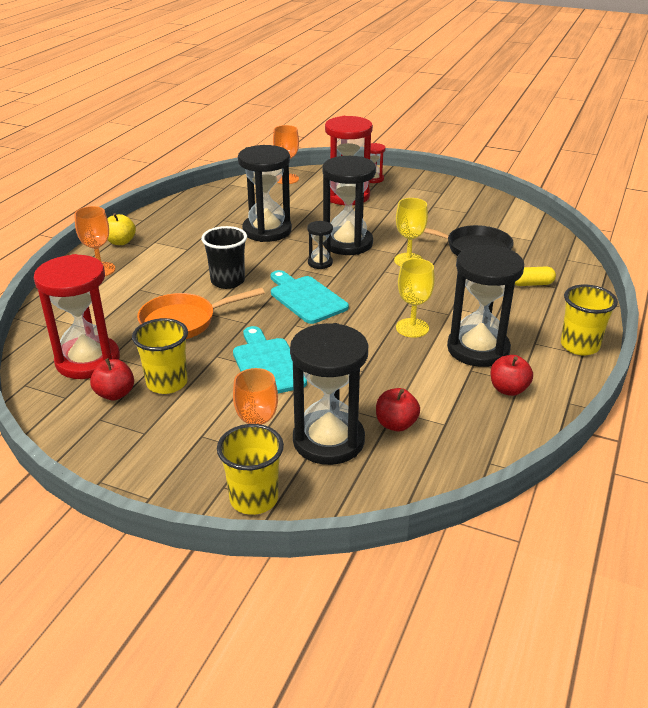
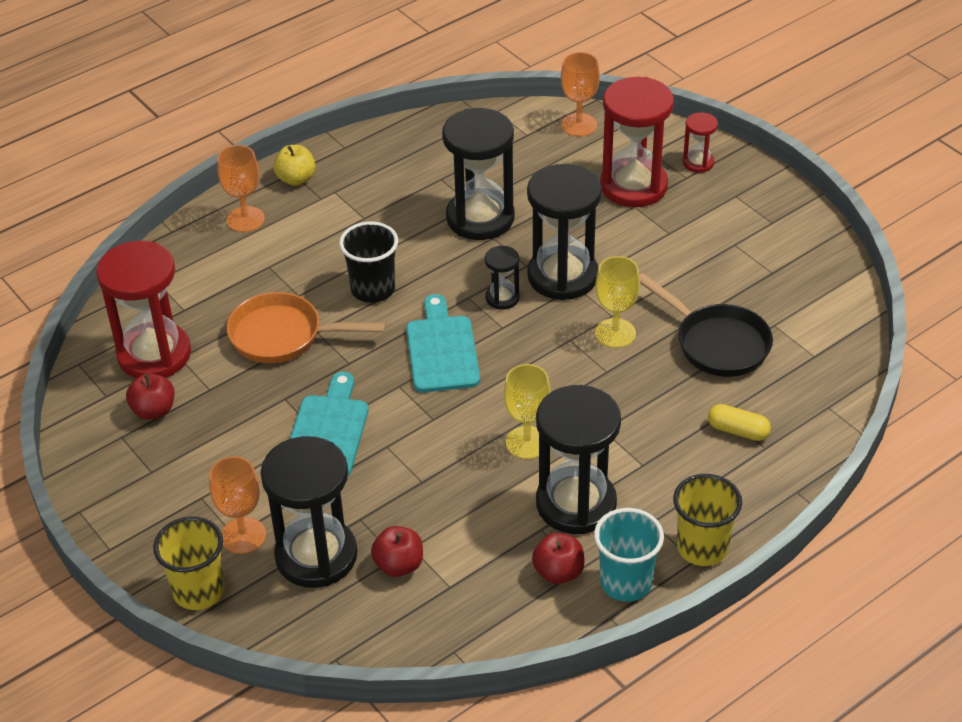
camera: 30 degrees right, 10 degrees up
(167, 383) = (211, 416): yellow cup -> none
(556, 380) = (626, 582): none -> turquoise cup

